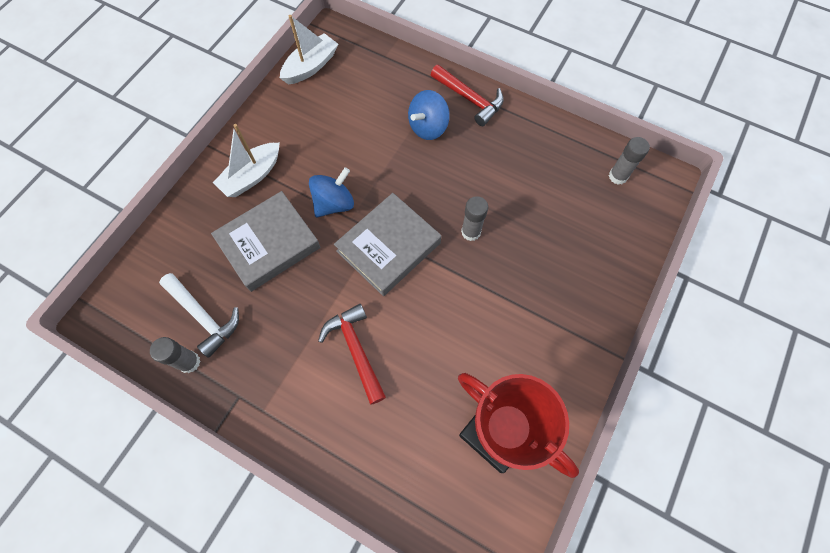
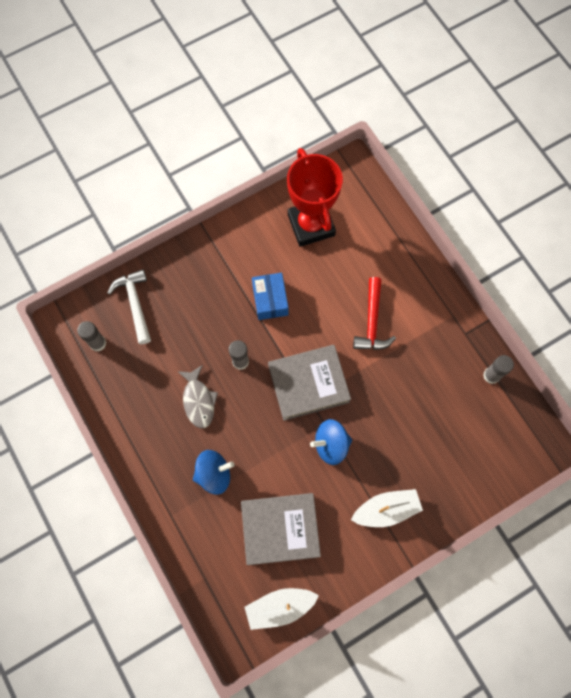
camera: 150 degrees left, 5 degrees up
(204, 317) = (470, 404): white hammer -> white hammer (135, 303)
(269, 244) = (398, 437): grey book -> grey book (280, 529)
(470, 99) = (160, 482): red hammer -> none
(483, 311) = (270, 300): none -> blue box
(485, 177) = (198, 400): none -> grey fish

